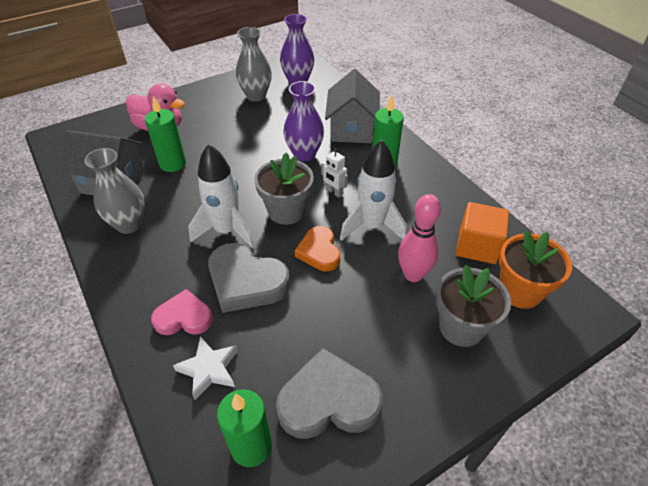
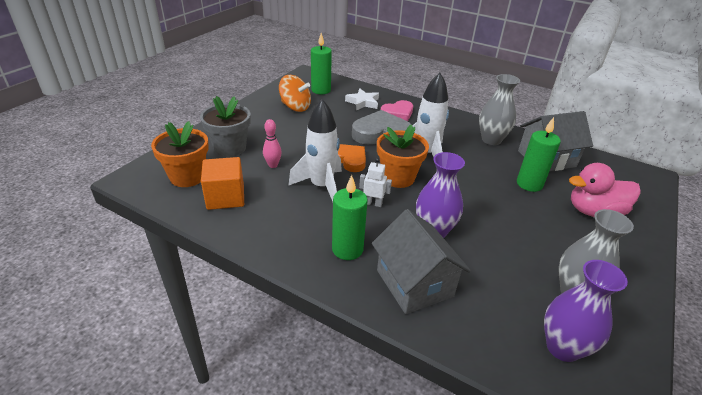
camera: 150 degrees right, 10 degrees down
(286, 211) = (398, 177): grey flower pot -> orange flower pot
(328, 401) = (295, 107): grey heart -> orange spinning top
(413, 274) = (273, 165): pink bowling pin -> pink bowling pin, size x0.61

